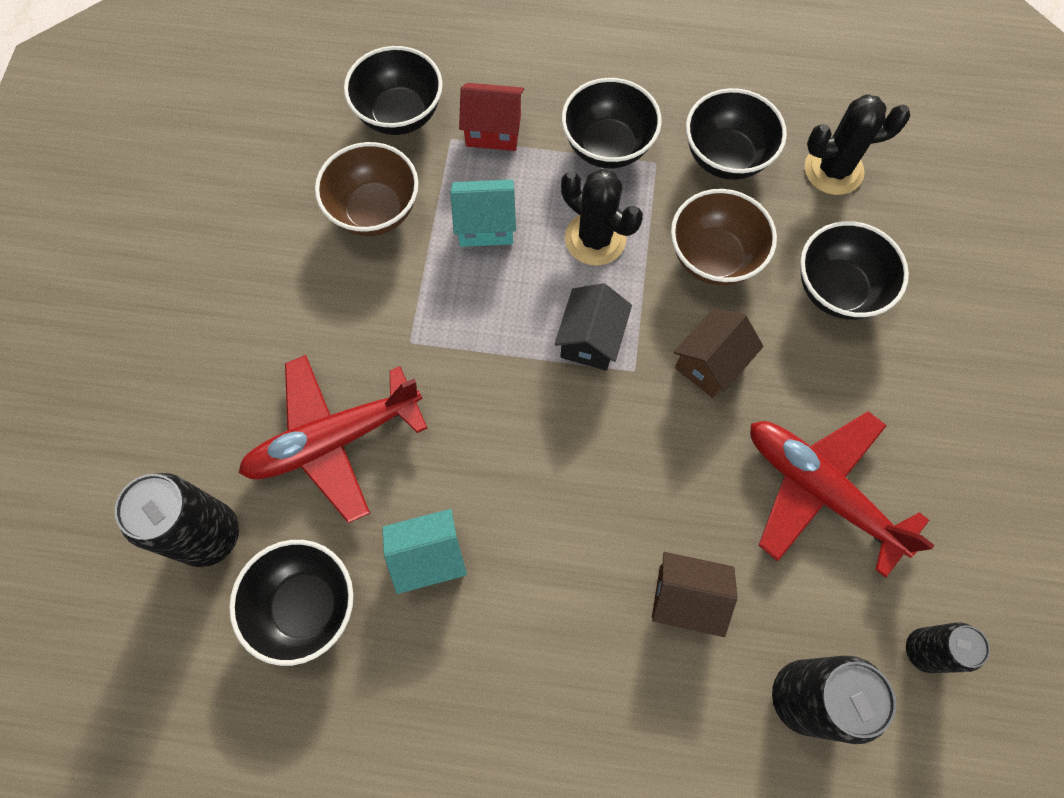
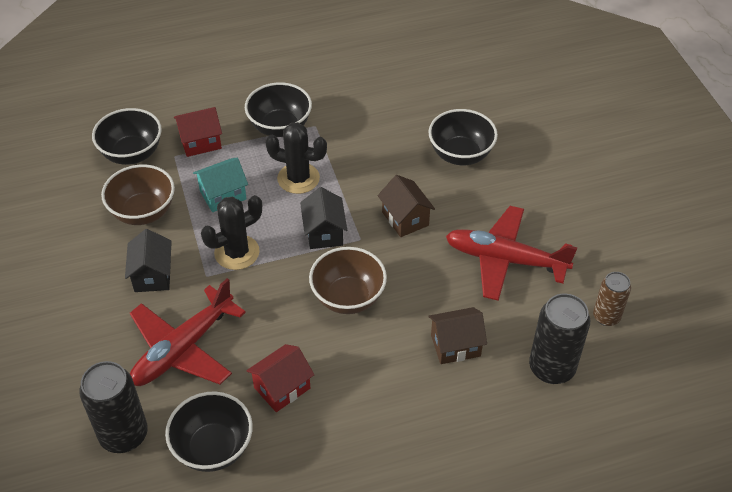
camera: 25 degrees left, 20 degrees down
(345, 312) = (152, 275): none -> black house
(429, 557) = (282, 388): turquoise house -> red house
(710, 363) = (405, 219): brown house -> brown house turned 45 degrees counterclockwise
(713, 258) = (378, 163): brown bowl -> brown bowl (348, 298)
(725, 157) = (357, 109): black bowl -> none
(833, 170) = (426, 94): black cactus -> black cactus (237, 252)
(924, 650) = (606, 317): black can -> brown can

